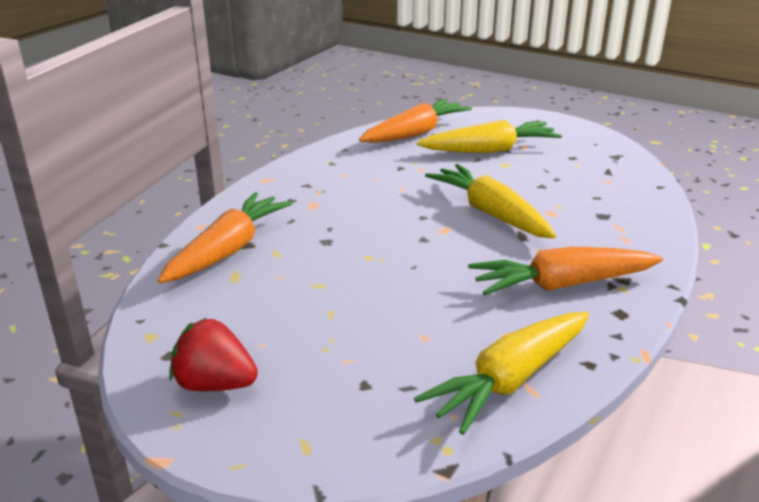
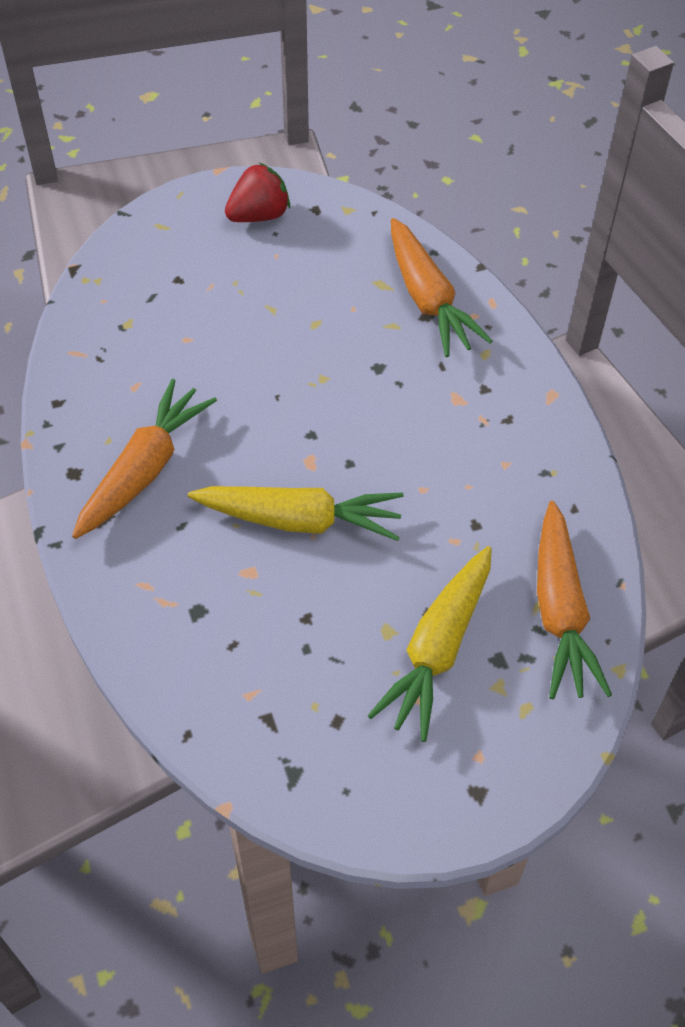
camera: 130 degrees right, 25 degrees up
(510, 380) = (96, 348): yellow carrot -> none

